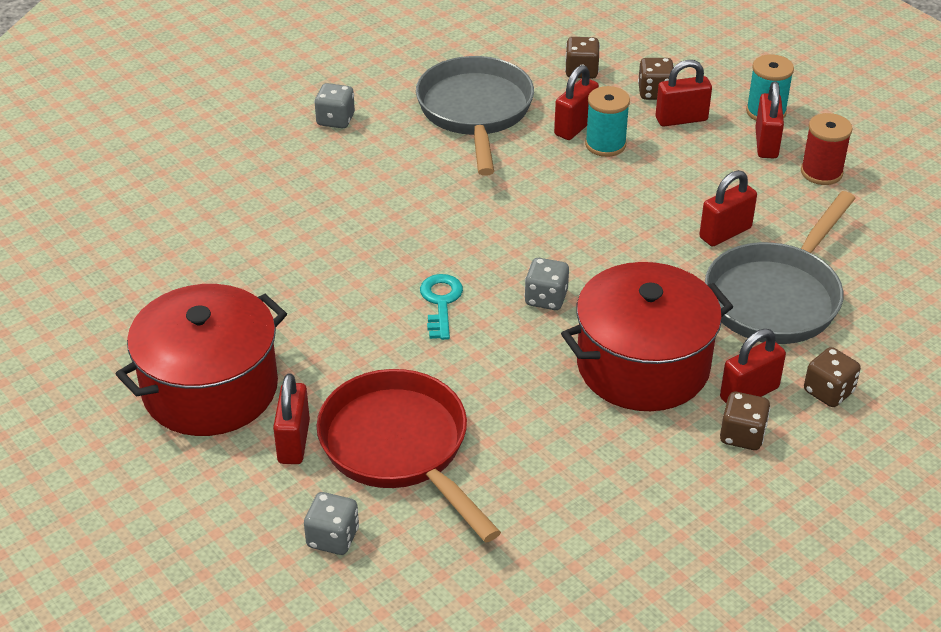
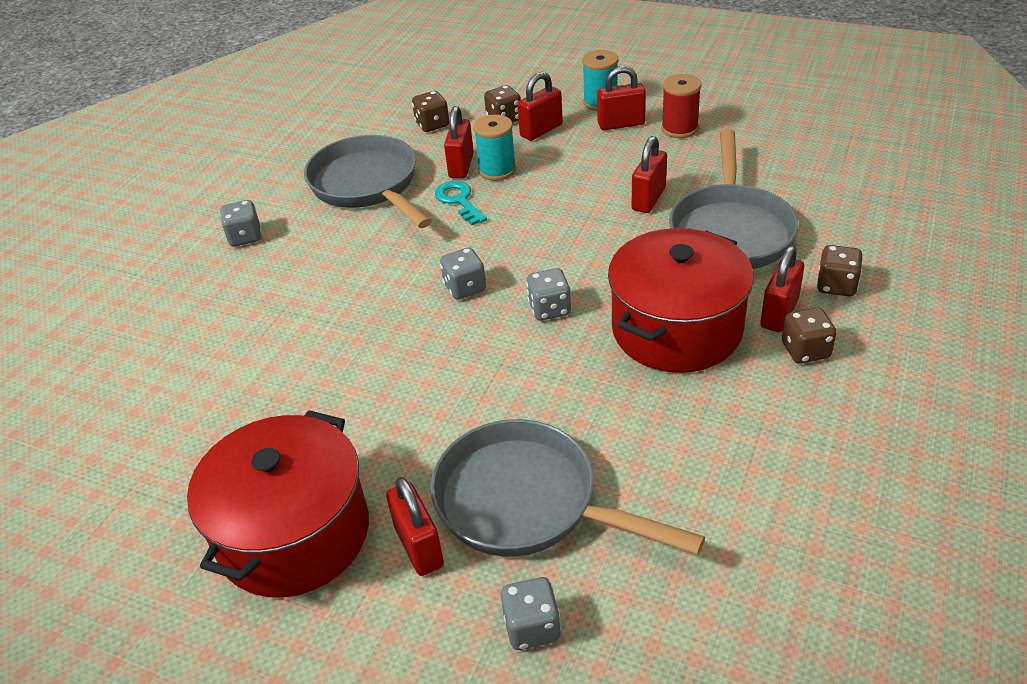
camera: 25 degrees left, 0 degrees up
(399, 448) = (526, 502): red pan -> grey pan
(441, 302) = (460, 351): turquoise key -> turquoise key (459, 201)
(488, 247) = (465, 288): none -> grey dice
(766, 144) = (621, 124): red padlock -> red padlock turned 75 degrees counterclockwise

